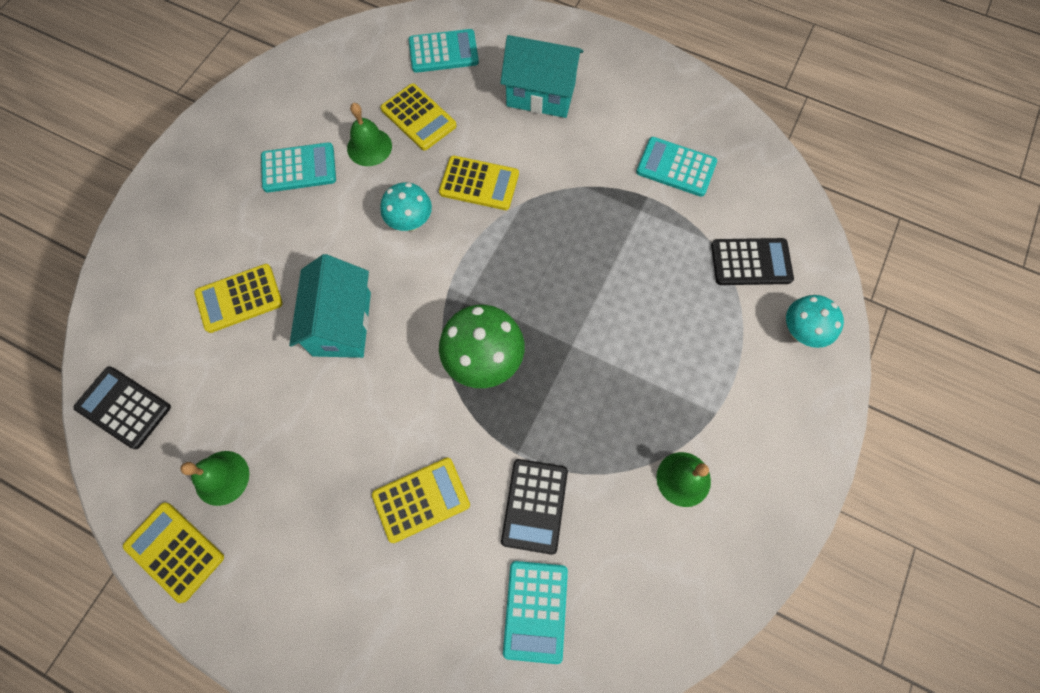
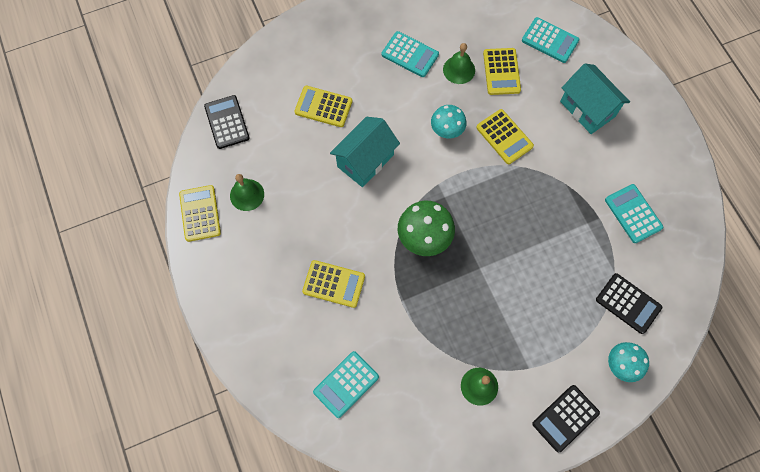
camera: 40 degrees right, 0 degrees up
(534, 506) = (388, 334): black calculator -> black calculator (565, 418)

